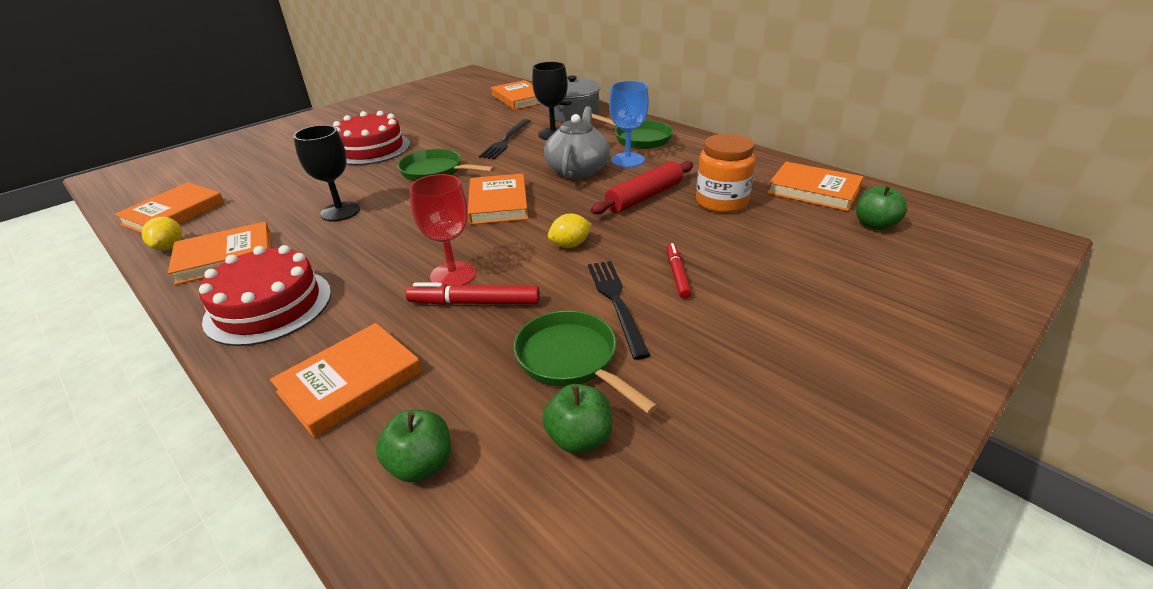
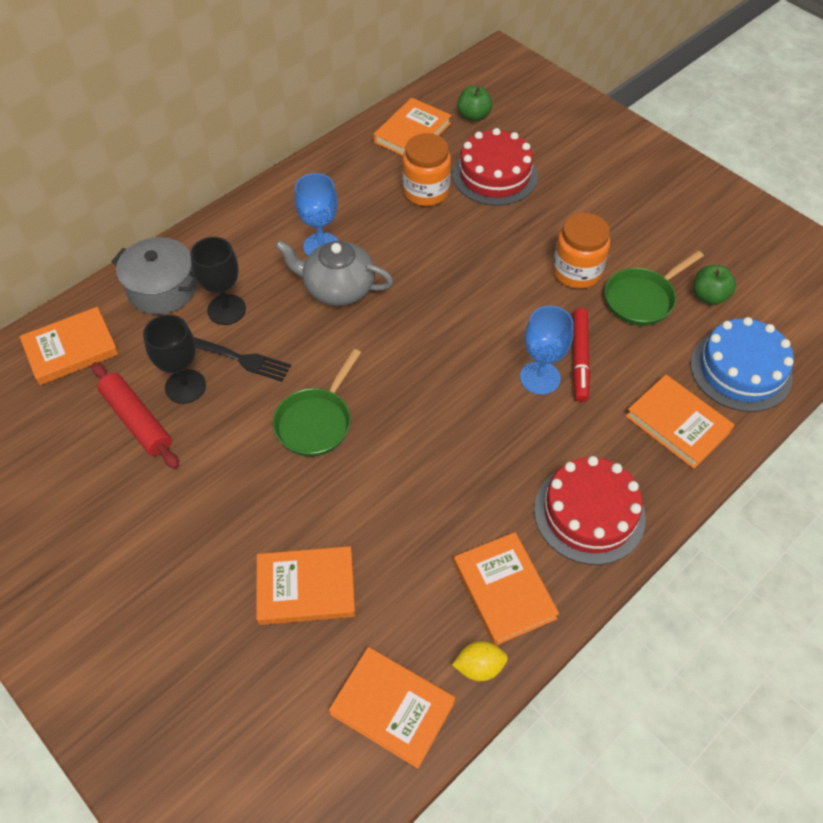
camera: 90 degrees left, 20 degrees up
(340, 212) = (409, 502): black goblet -> black goblet (185, 386)
(371, 149) = (220, 513): red cake -> red cake (494, 175)
(421, 464) = (740, 370): green apple -> blue cake
(453, 275) = (540, 378): red goblet -> blue goblet
(498, 203) = (407, 354): orange book -> orange book (306, 588)
(570, 245) = (493, 297): yellow lemon -> none
(616, 302) = (576, 272): black fork -> orange jar
(639, 139) = (264, 232): green pan -> none
(644, 197) = (409, 241): red rolling pin -> red rolling pin (137, 421)
(677, 275) = (540, 234): red marker -> none

